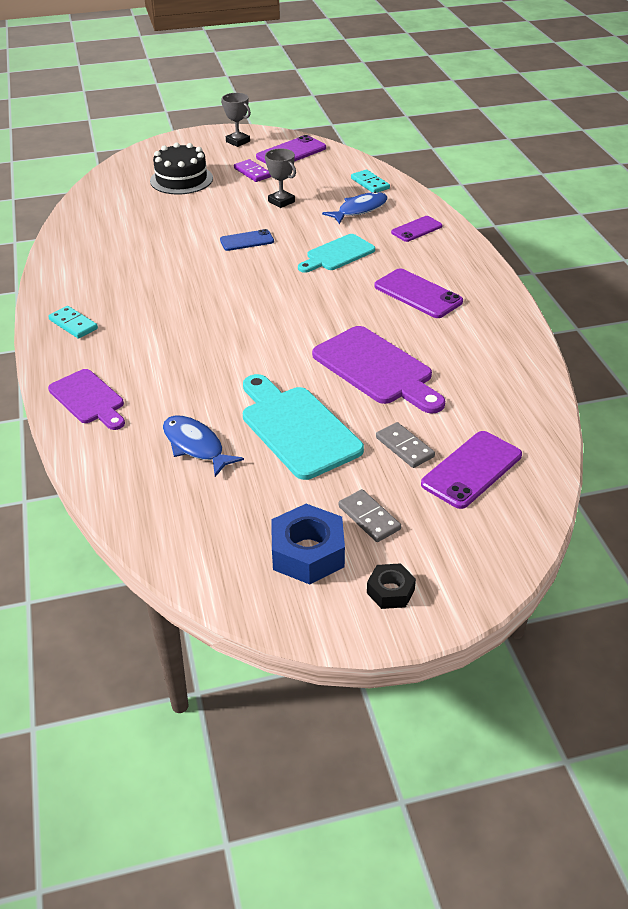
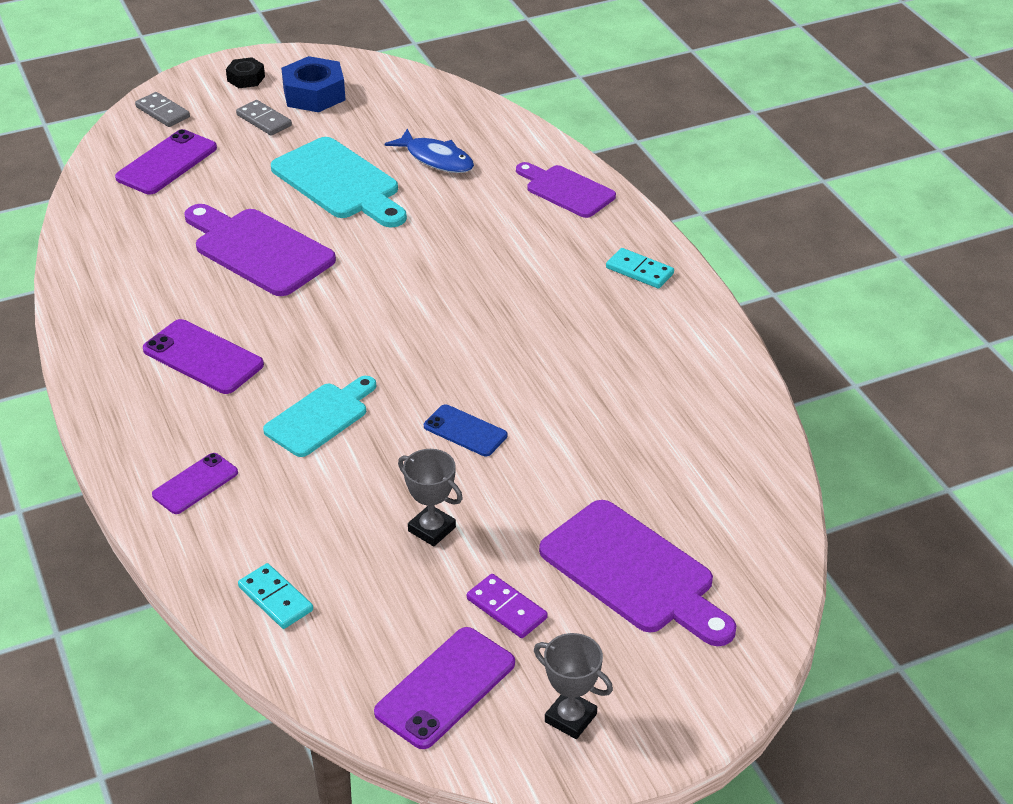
camera: 170 degrees right, 0 degrees up
(181, 179) = (634, 572): black cake -> purple cutting board
(247, 241) = (465, 431): blue phone -> blue phone turned 60 degrees clockwise
(359, 210) = (292, 522): blue fish -> none
(404, 447) = (230, 176): grey domino -> grey domino (163, 112)

